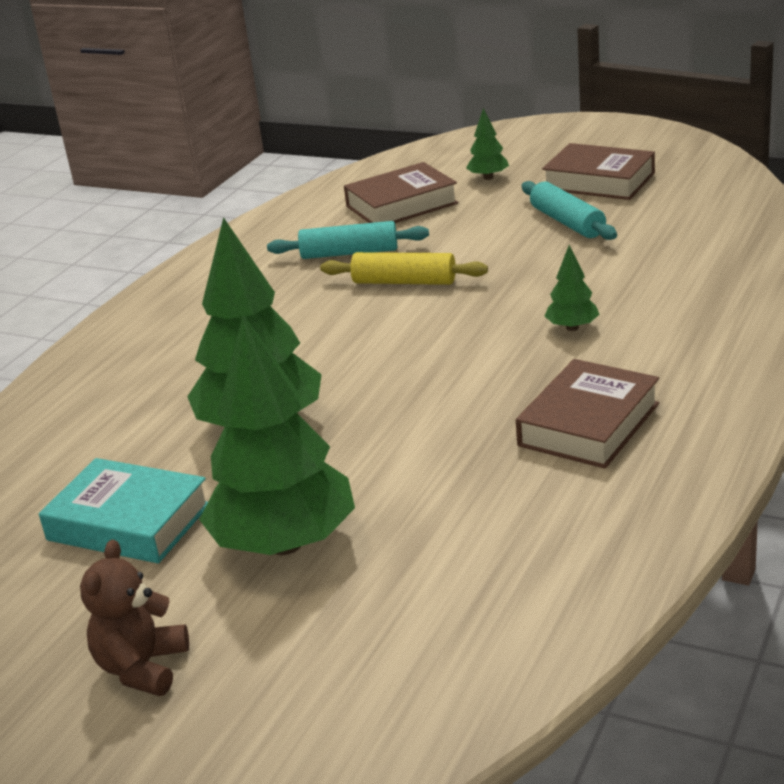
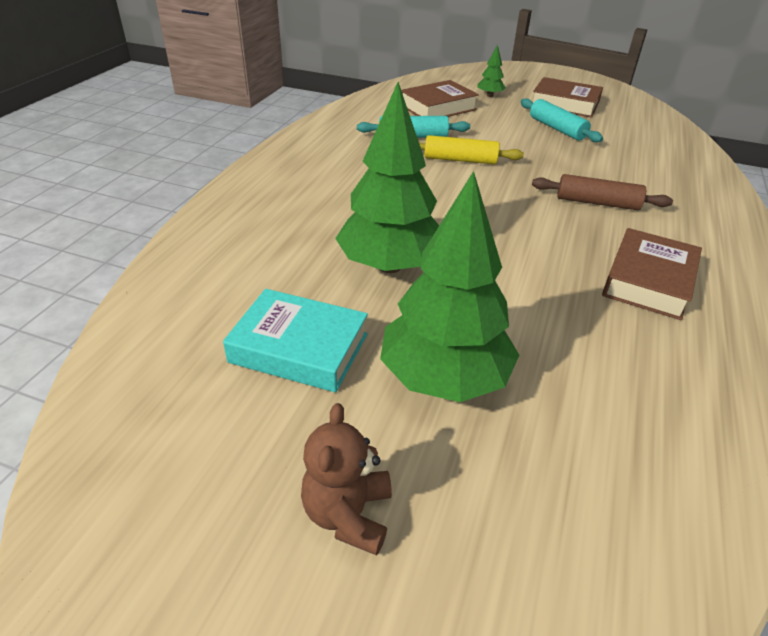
camera: 10 degrees left, 10 degrees up
(572, 328) = (597, 202): green tree -> brown rolling pin

